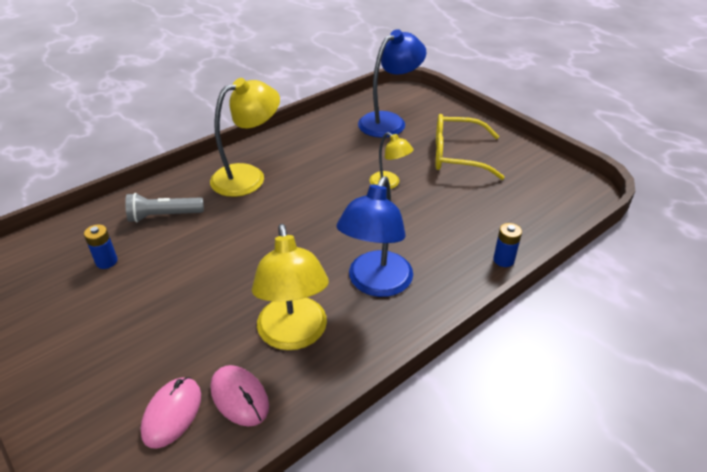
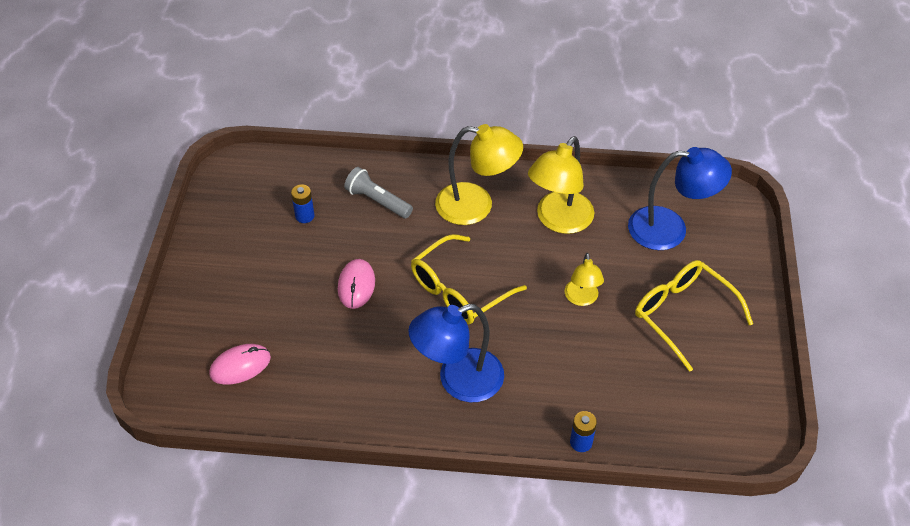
camera: 45 degrees right, 10 degrees up
(240, 397) = (285, 388): pink mouse -> pink mouse (356, 285)
(294, 335) = (360, 373): yellow lamp -> yellow lamp (558, 221)
(301, 230) = (459, 290): none -> yellow glasses

